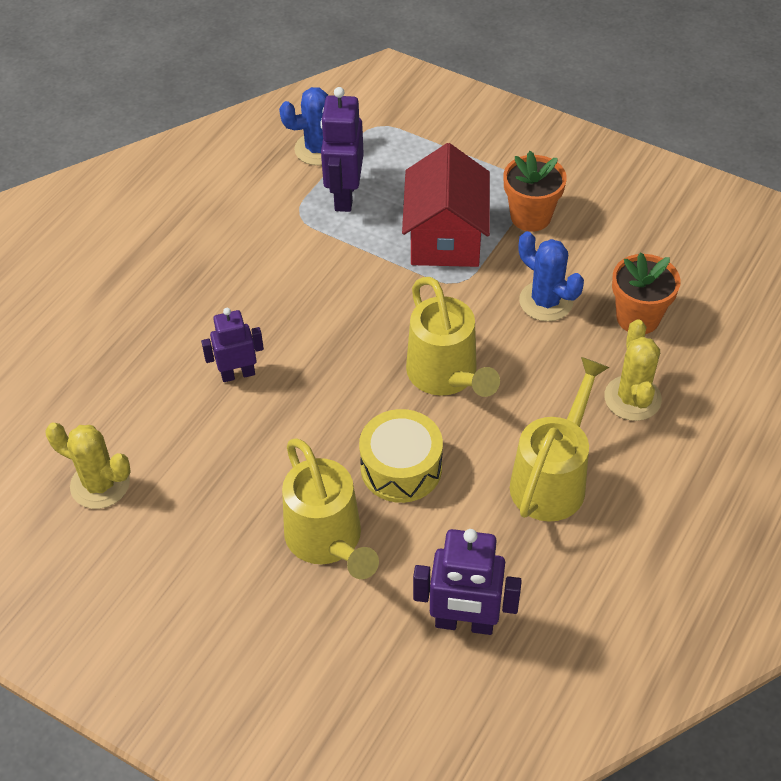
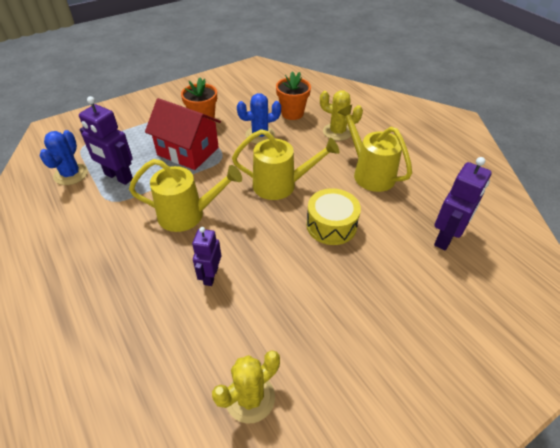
camera: 65 degrees left, 5 degrees down
(328, 541) = (367, 276): yellow watering can -> yellow watering can (188, 214)

